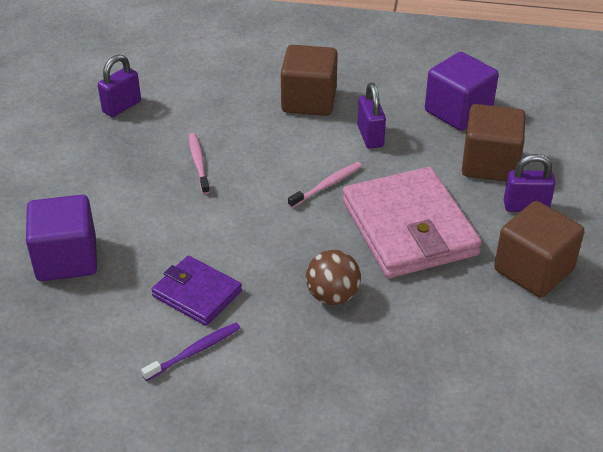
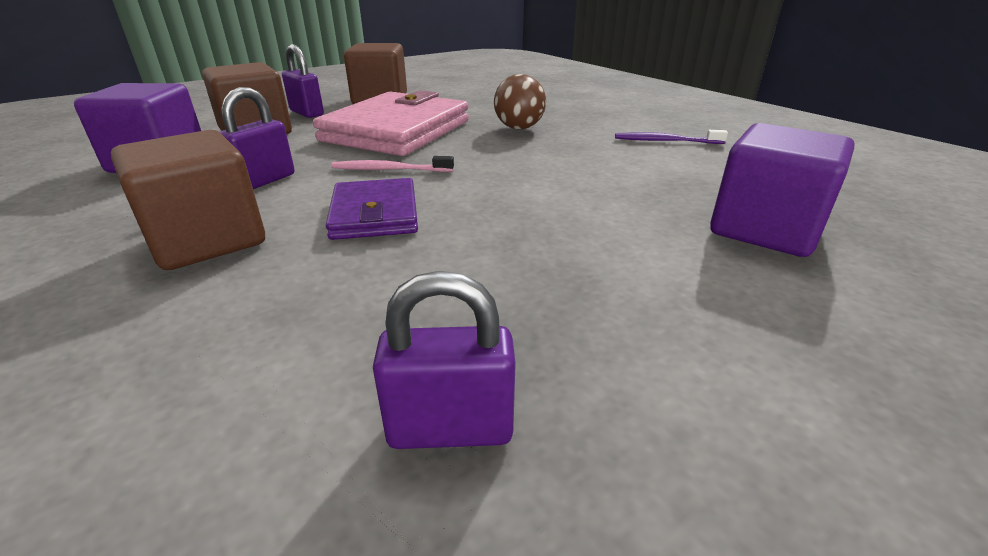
camera: 135 degrees left, 10 degrees down
(197, 294) = (627, 160): purple wallet -> purple wallet (375, 214)
(198, 163) = (472, 245): pink toothbrush -> none

